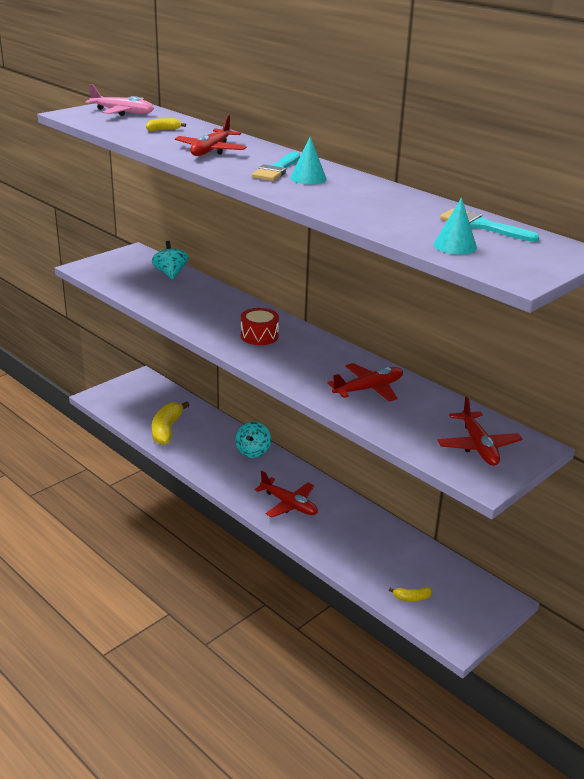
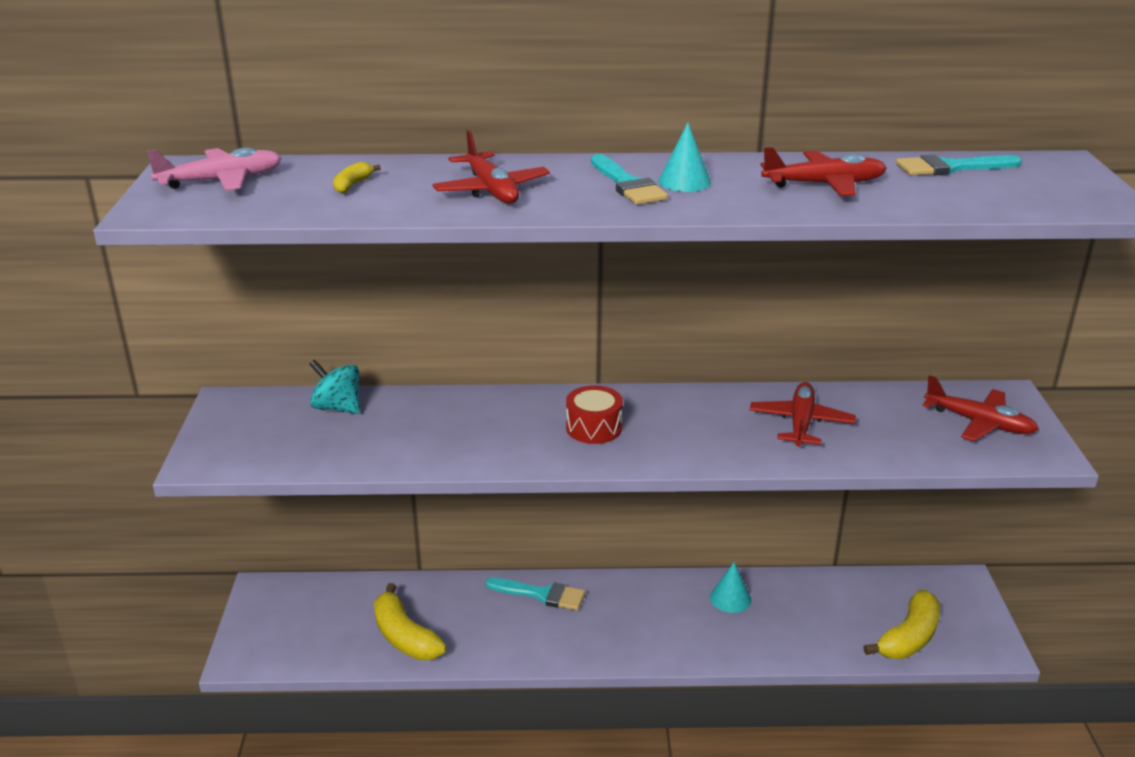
camera: 45 degrees left, 0 degrees up
(253, 451) = (541, 594): turquoise spinning top -> turquoise brush
(289, 504) = (669, 627): red plane -> red plane (824, 184)
(412, 598) = (908, 637): yellow banana -> yellow banana, size x2.12
(455, 246) = (994, 198): turquoise cone -> turquoise cone (730, 598)

